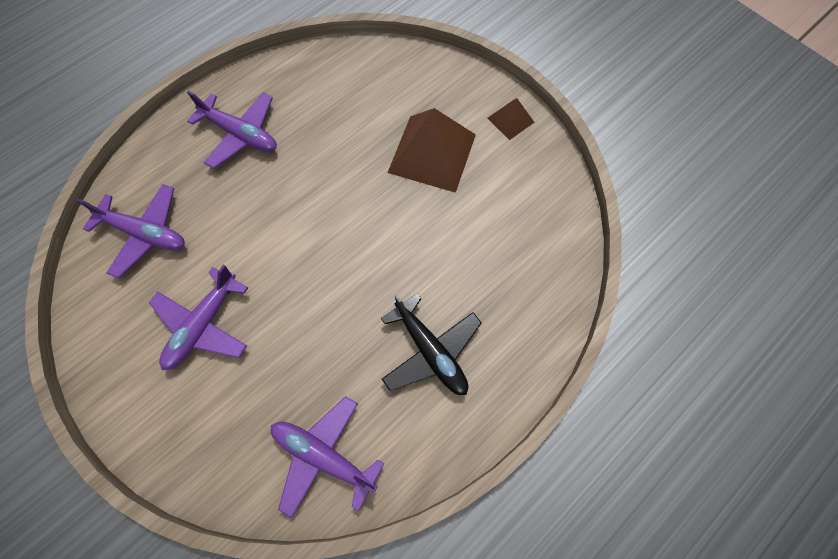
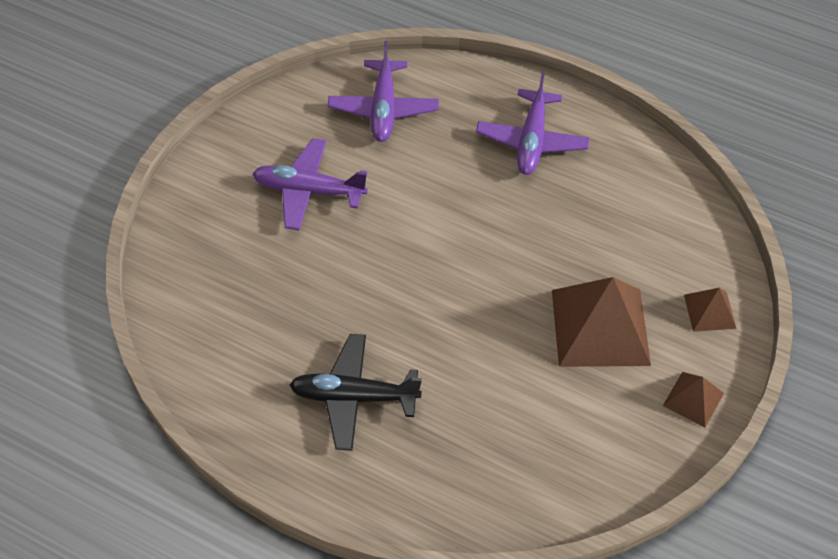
camera: 70 degrees right, 15 degrees down
(323, 456) = (214, 335): purple plane -> none
(430, 351) = (354, 397): black plane -> black plane turned 60 degrees clockwise
(445, 82) = (710, 311): none -> brown pyramid

